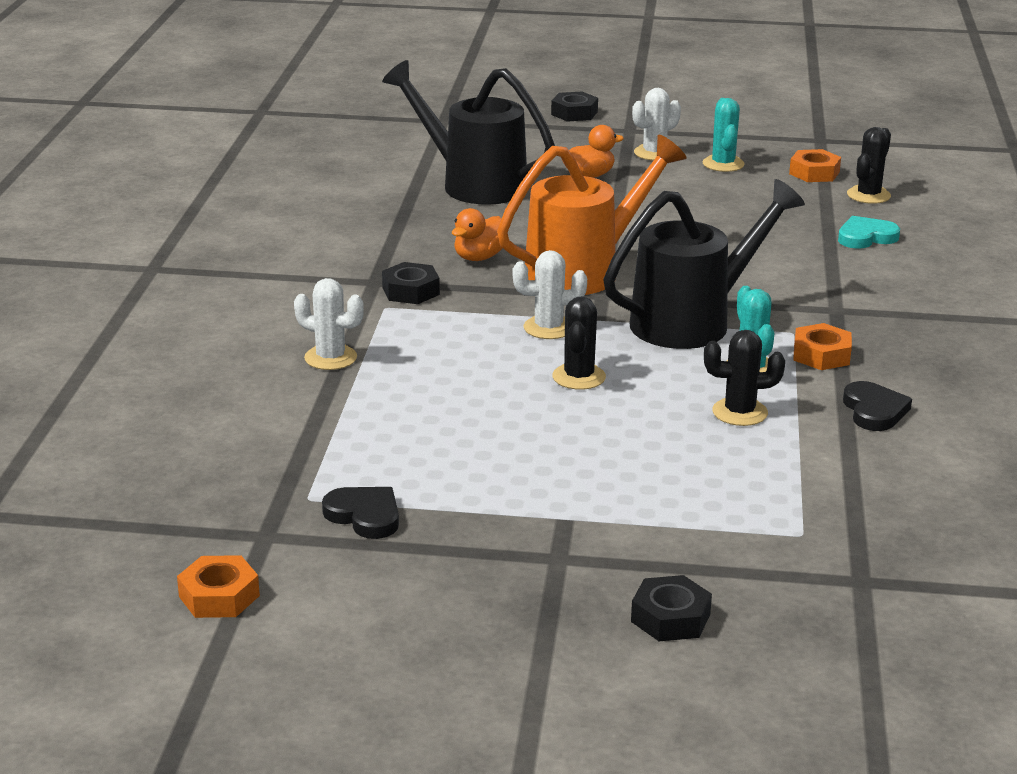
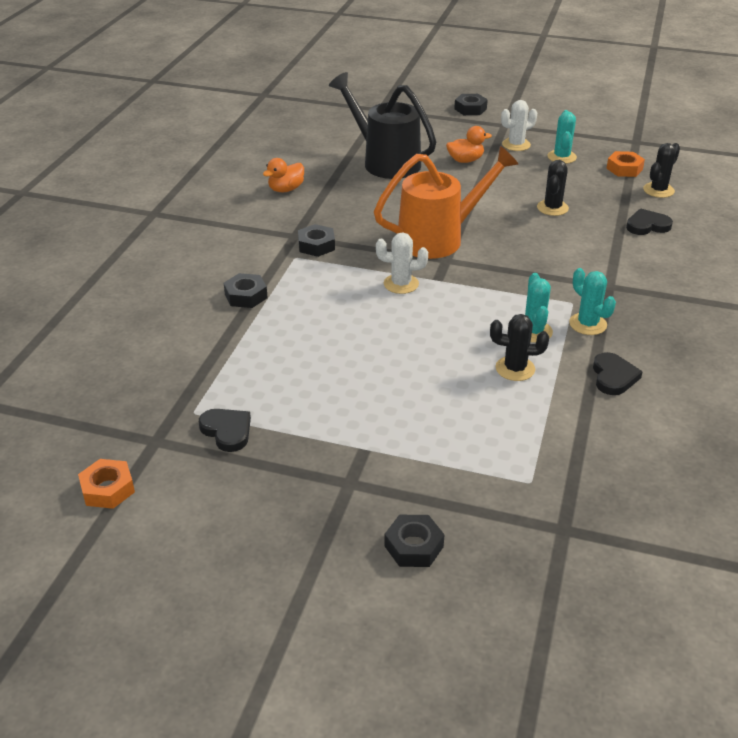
camera: 10 degrees right, 10 degrees up
(330, 358) = (246, 296): white cactus -> black nut
(479, 257) = (371, 221): orange duck -> orange duck (286, 189)
(579, 377) = (409, 327): black cactus -> black cactus (552, 208)
(692, 322) = (503, 287): black watering can -> none
(821, 355) = (587, 324): orange nut -> turquoise cactus
(866, 237) = (647, 225): turquoise heart -> black heart

